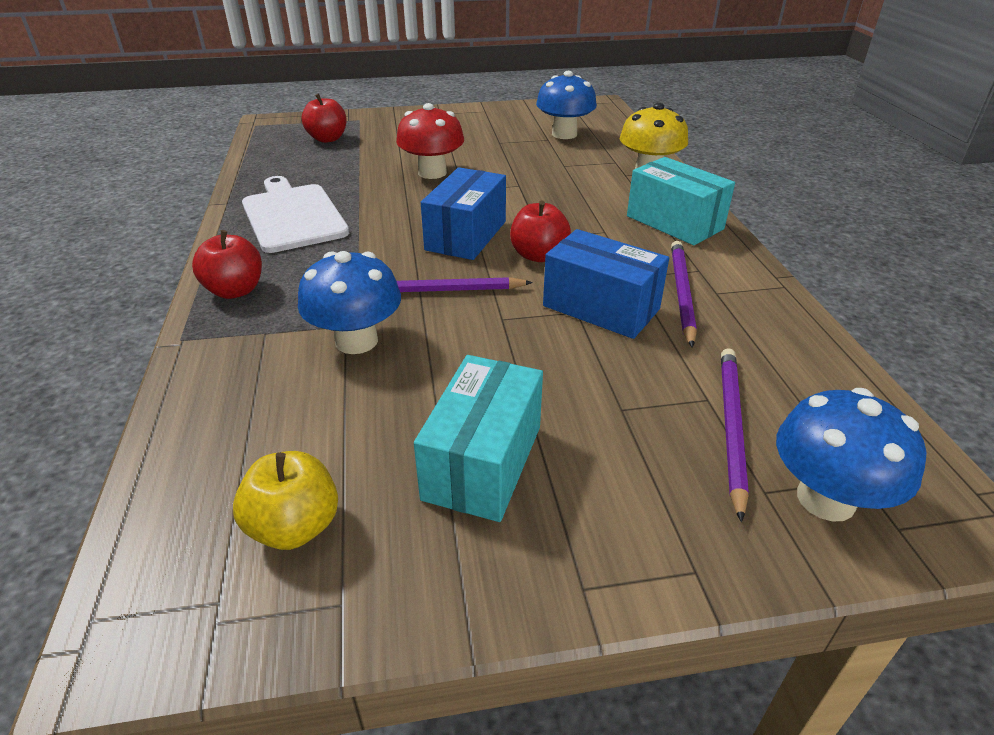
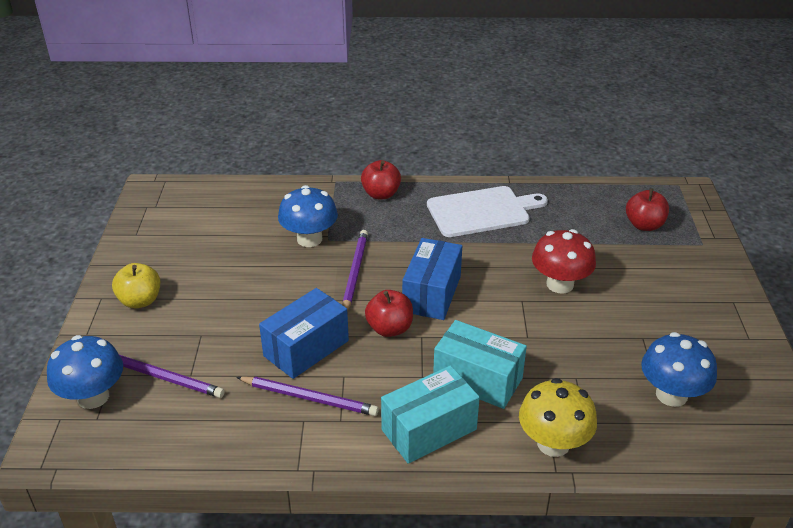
camera: 100 degrees right, 0 degrees up
(295, 526) = (181, 222): yellow apple -> yellow apple (140, 301)
(466, 235) = (432, 294): blue box -> blue box turned 75 degrees clockwise
(483, 462) = (188, 277): turquoise box -> turquoise box (477, 379)

